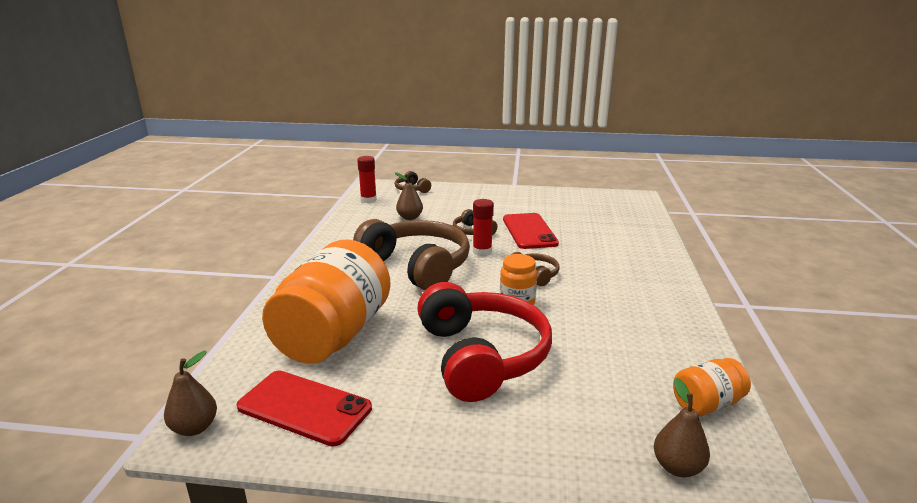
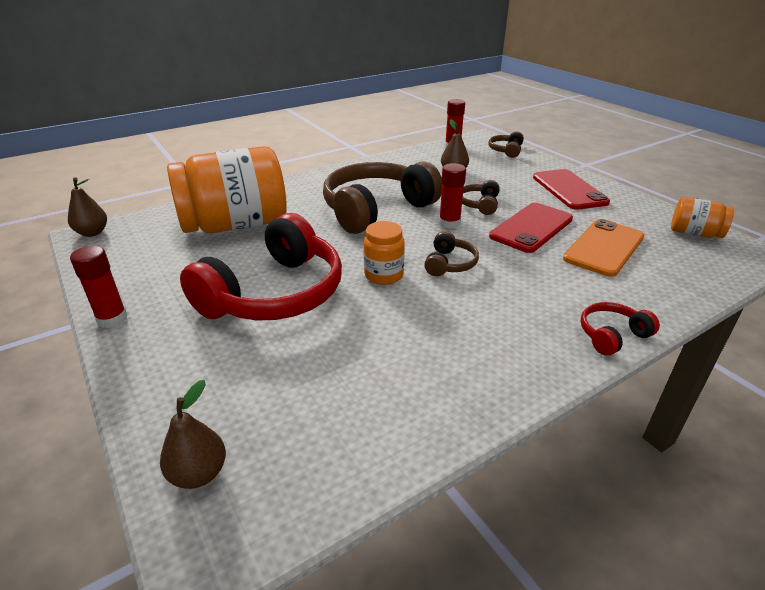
camera: 50 degrees right, 10 degrees up
(304, 407) = (140, 255): red phone -> red phone (569, 190)
(410, 458) = (112, 319): none -> red glue stick
(417, 266) = (377, 209): brown headphones -> brown headphones turned 135 degrees counterclockwise
(582, 225) = (604, 248): none -> orange phone
(669, 265) = (612, 335): none -> red headphones
(707, 404) = (332, 462): orange jar -> orange jar (694, 233)

